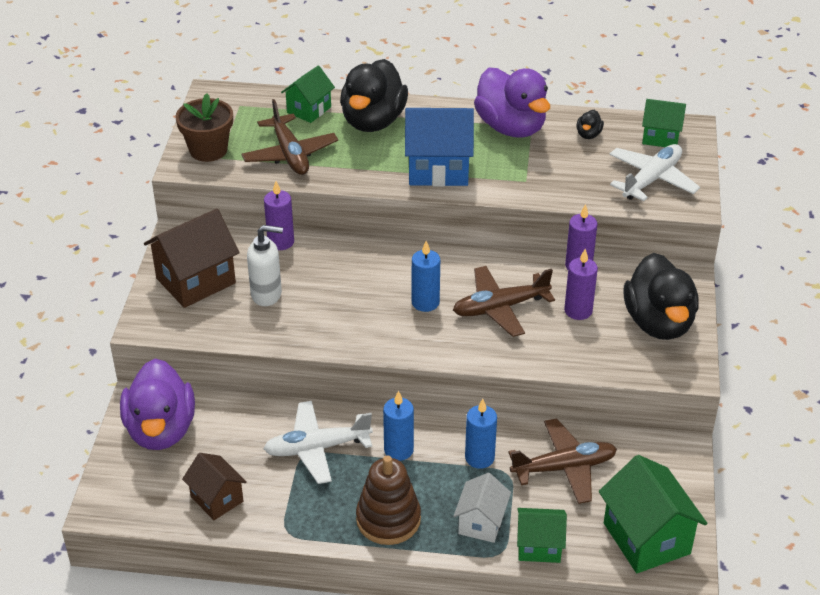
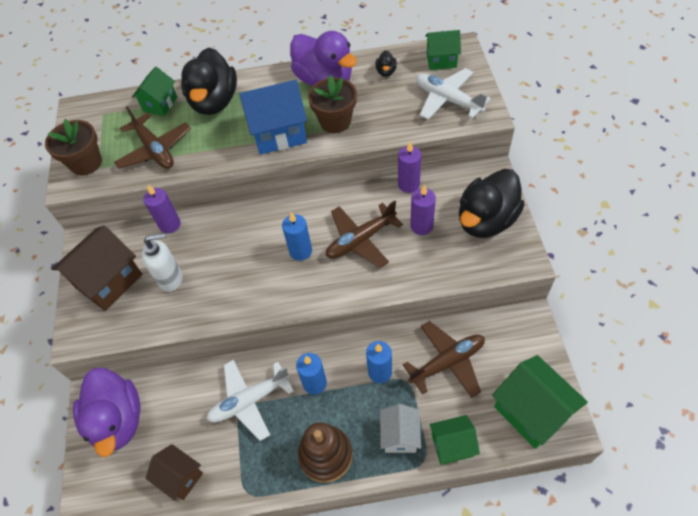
camera: 10 degrees left, 15 degrees up
(509, 172) = (335, 121): none -> brown flower pot
(651, 179) = (447, 100): white plane -> white plane turned 75 degrees counterclockwise
(658, 322) = (486, 220): black duck -> black duck turned 60 degrees clockwise

